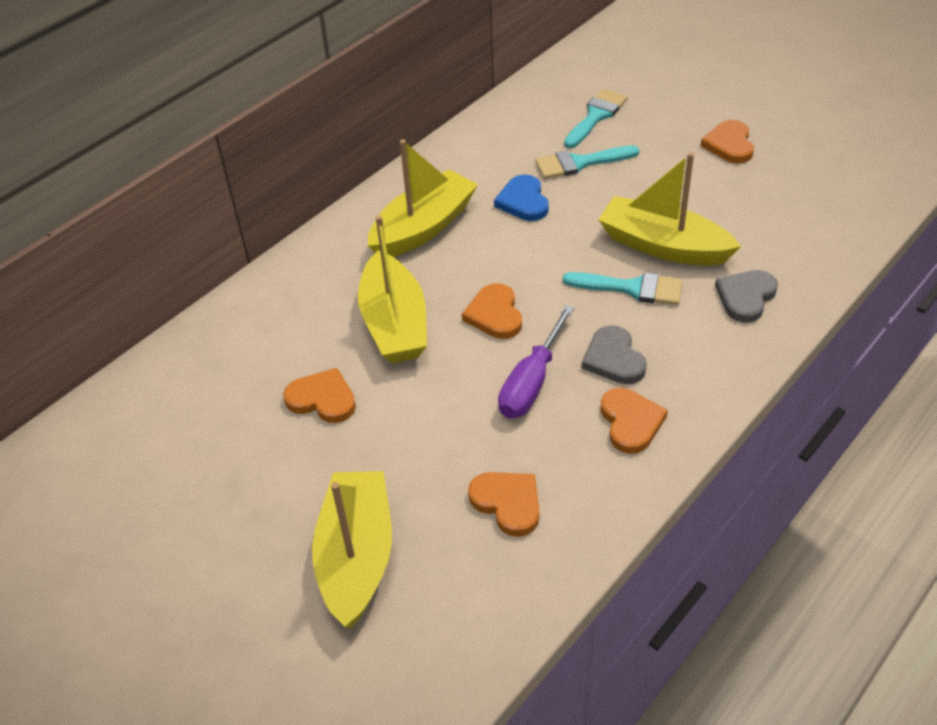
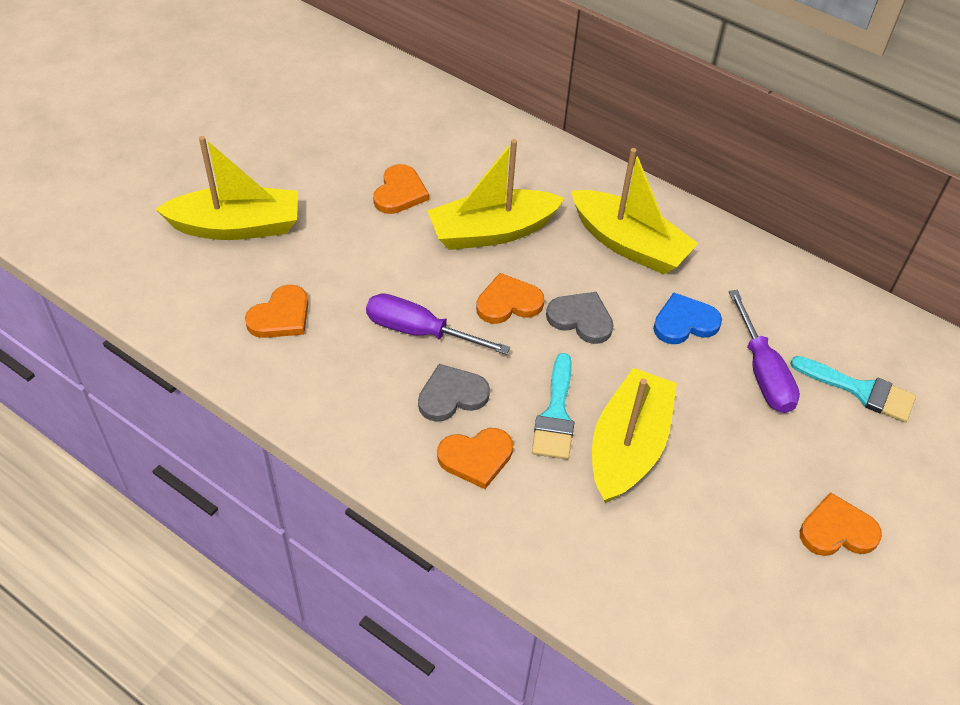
camera: 80 degrees right, 5 degrees up
(580, 163) = (763, 373): turquoise brush -> purple screwdriver
(631, 422) = (368, 406): orange heart -> orange heart (476, 458)
(746, 297) = (550, 520): grey heart -> grey heart (581, 319)

